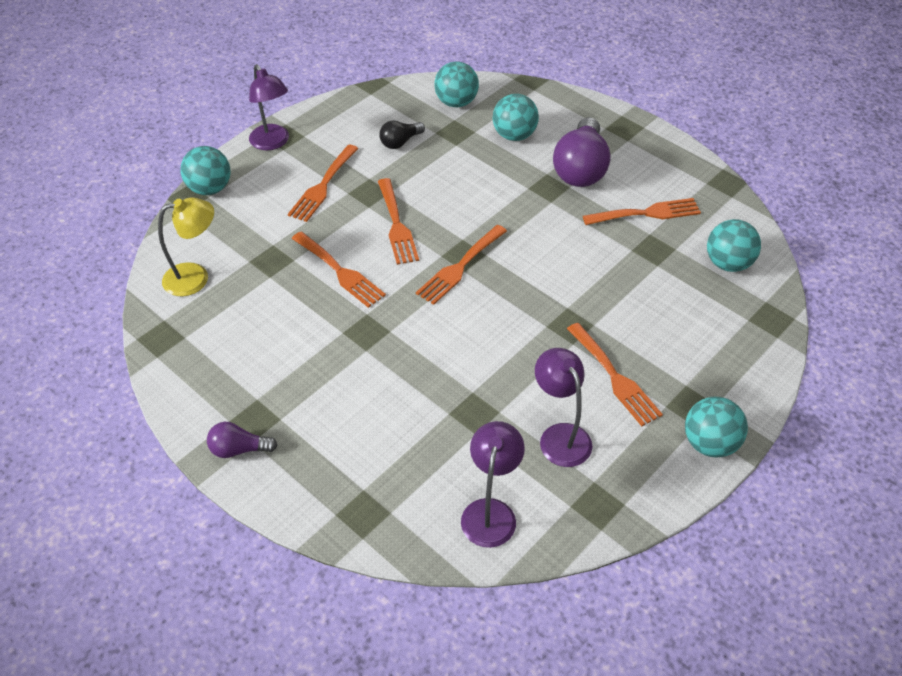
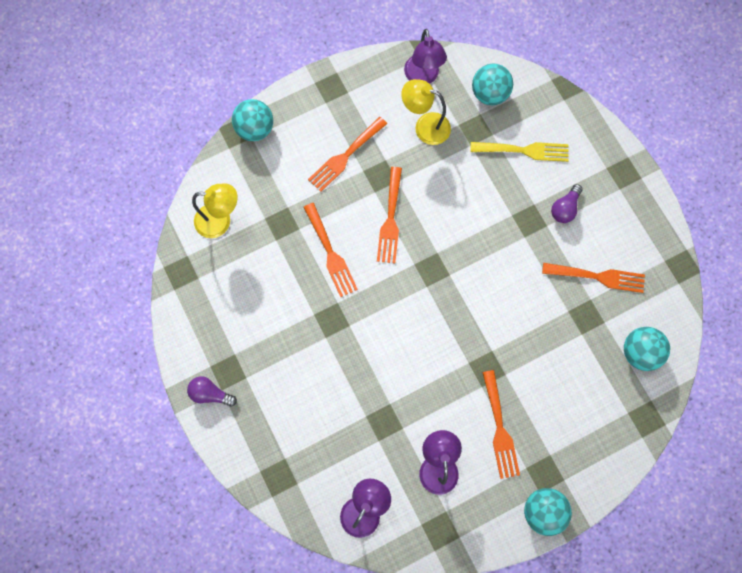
camera: 20 degrees right, 25 degrees up
(272, 143) = (319, 92): purple lamp -> purple lamp (423, 77)
(400, 142) = (425, 126): black light bulb -> yellow lamp
(460, 267) = (424, 281): orange fork -> none
(514, 135) = (524, 150): turquoise ball -> yellow fork
(580, 169) = (565, 208): purple light bulb -> purple light bulb, size x0.51

